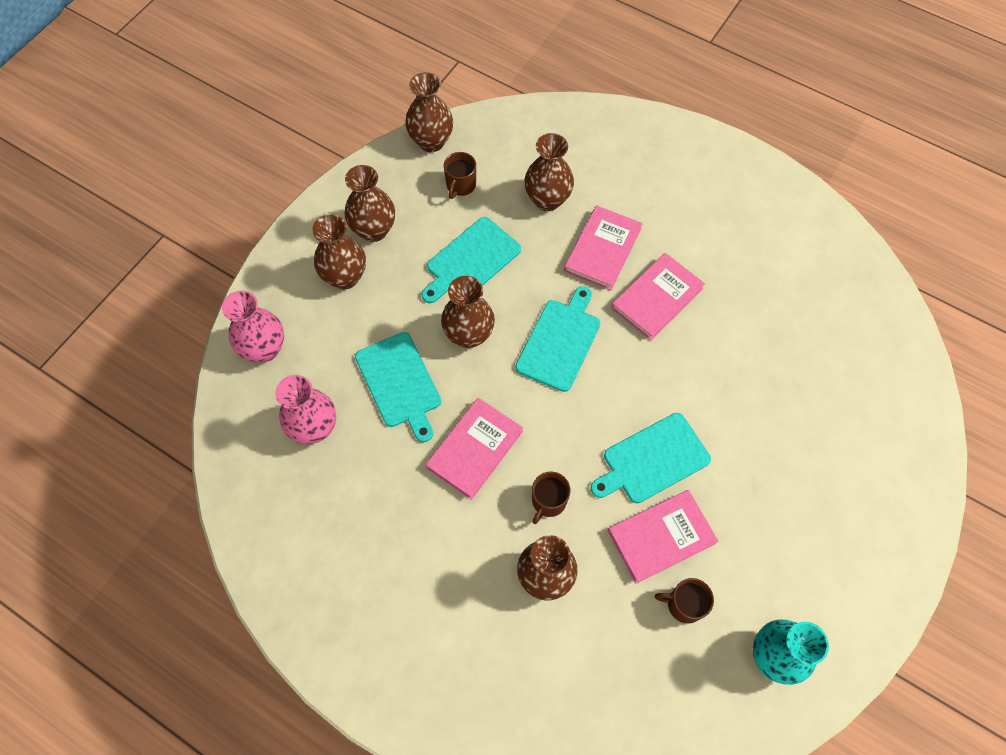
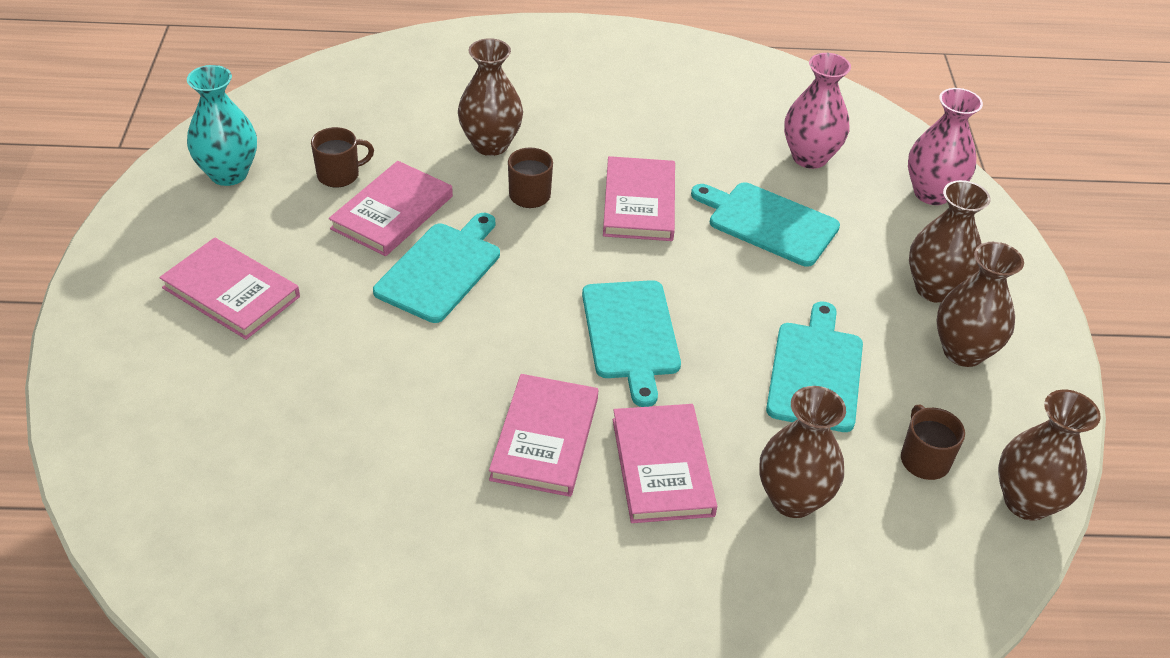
camera: 145 degrees right, 20 degrees down
(469, 335) = (740, 295): brown vase -> none
(808, 515) = (231, 292): none -> pink book

